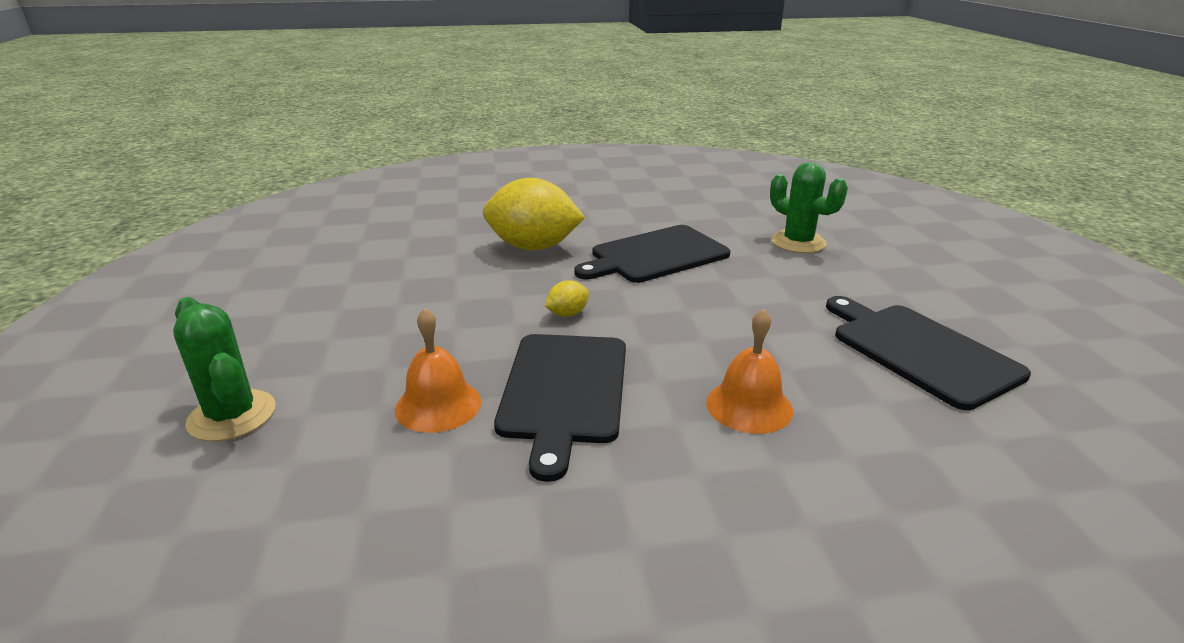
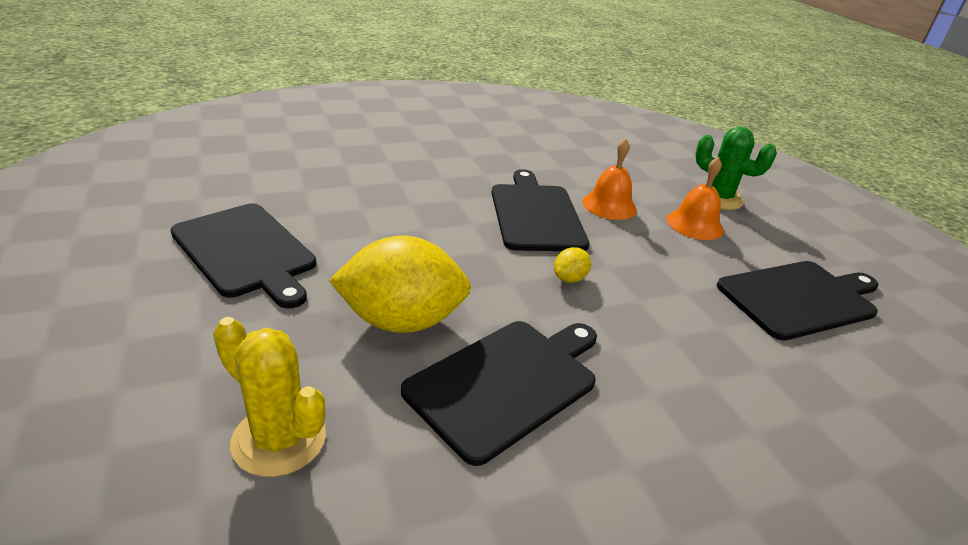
camera: 165 degrees right, 5 degrees up
(344, 290) = (799, 298): none -> black cutting board
(533, 247) = (678, 389): yellow lemon -> yellow lemon (401, 321)
(749, 406) = (408, 208): orange bell -> orange bell (695, 224)
(798, 242) = (279, 439): green cactus -> yellow cactus

